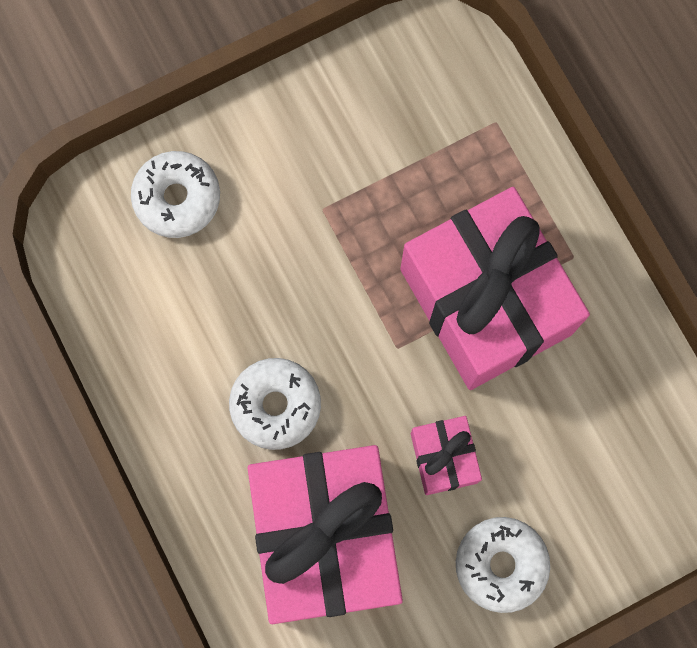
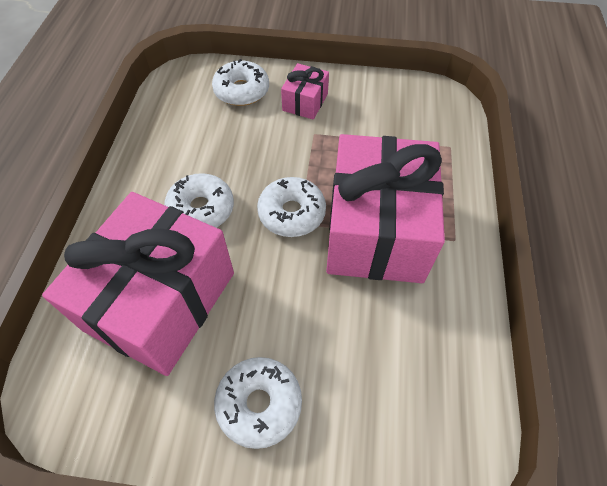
camera: 35 degrees right, 20 degrees down
(379, 341) = (292, 213): none -> white donut
(444, 458) = (277, 303): pink gift -> pink gift (305, 102)

